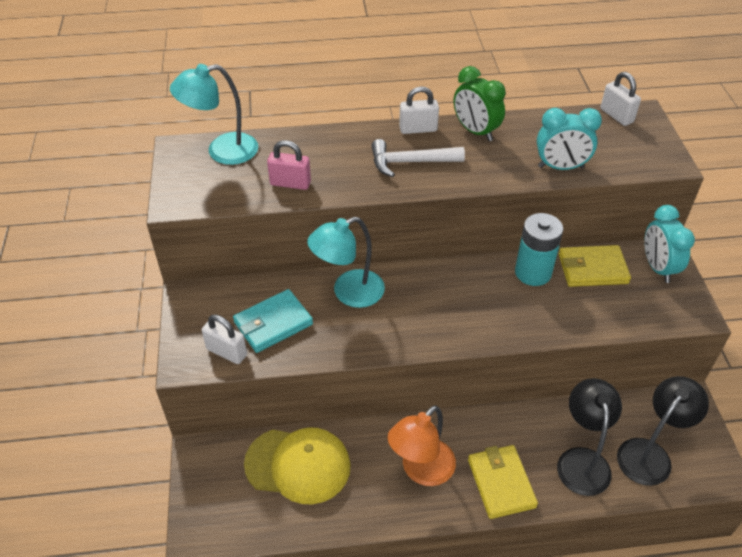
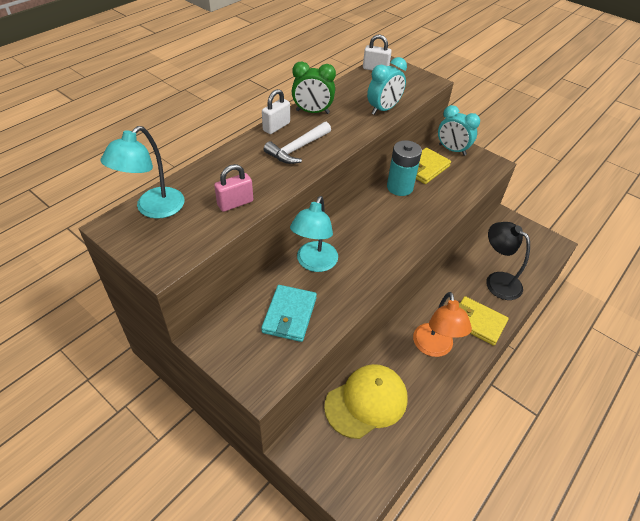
camera: 45 degrees left, 0 degrees up
(226, 352) = (281, 356): white padlock -> none
(650, 453) = (519, 255): black lamp -> none

